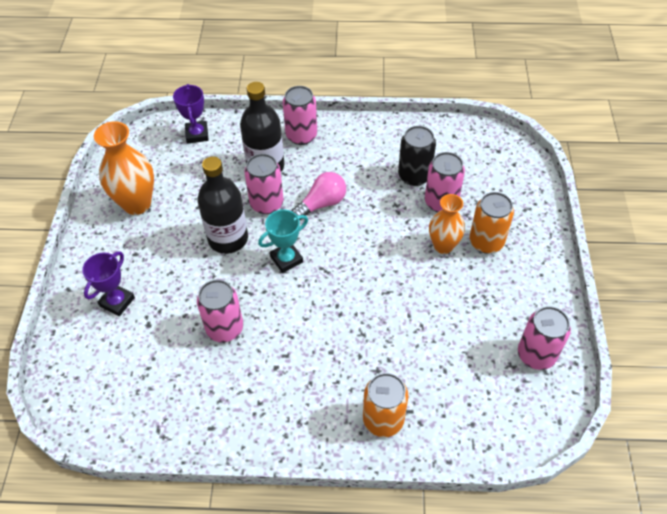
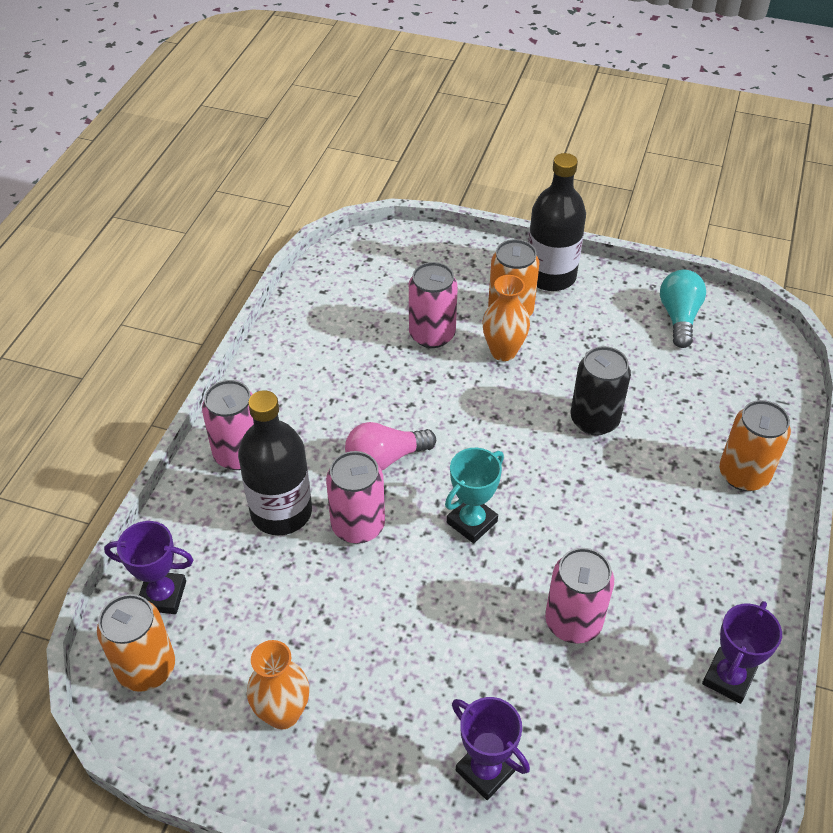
camera: 75 degrees left, 5 degrees down
(137, 204) = (283, 713): orange vase -> orange vase, size x0.66
(153, 142) = (146, 668): none -> orange can
(202, 425) = (728, 678): none -> purple trophy
(228, 239) = (408, 589): black bottle -> black bottle (550, 276)
(286, 259) = (472, 522): turquoise trophy -> turquoise trophy turned 60 degrees clockwise
(322, 204) = (385, 459): pink light bulb -> pink light bulb turned 90 degrees counterclockwise
(414, 176) = (376, 348): black can -> black can (594, 420)
(536, 355) = (679, 317): pink can -> turquoise light bulb

